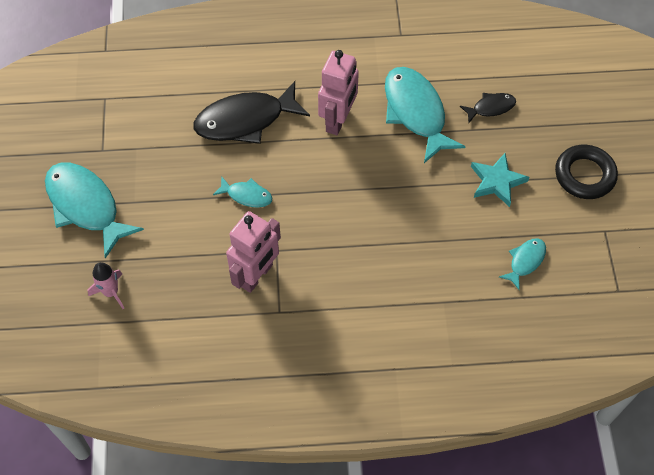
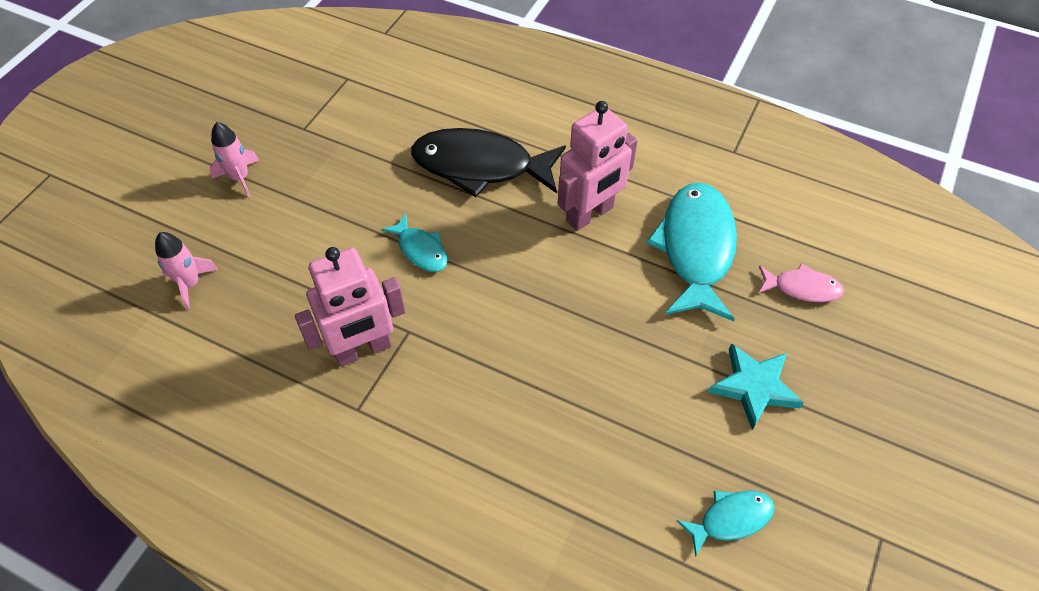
camera: 30 degrees right, 5 degrees down
(85, 206) = (240, 178): turquoise fish -> pink rocket
(491, 108) = (802, 288): black fish -> pink fish
(584, 175) = (892, 441): black ring -> none

